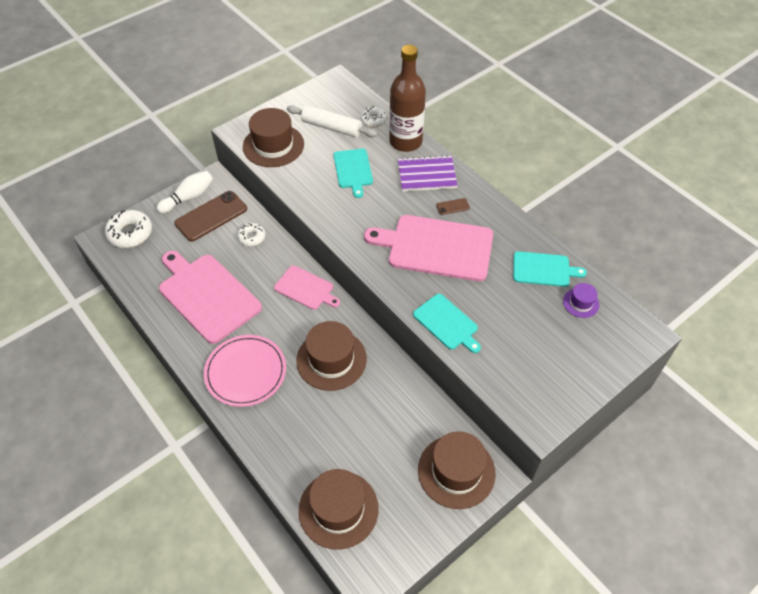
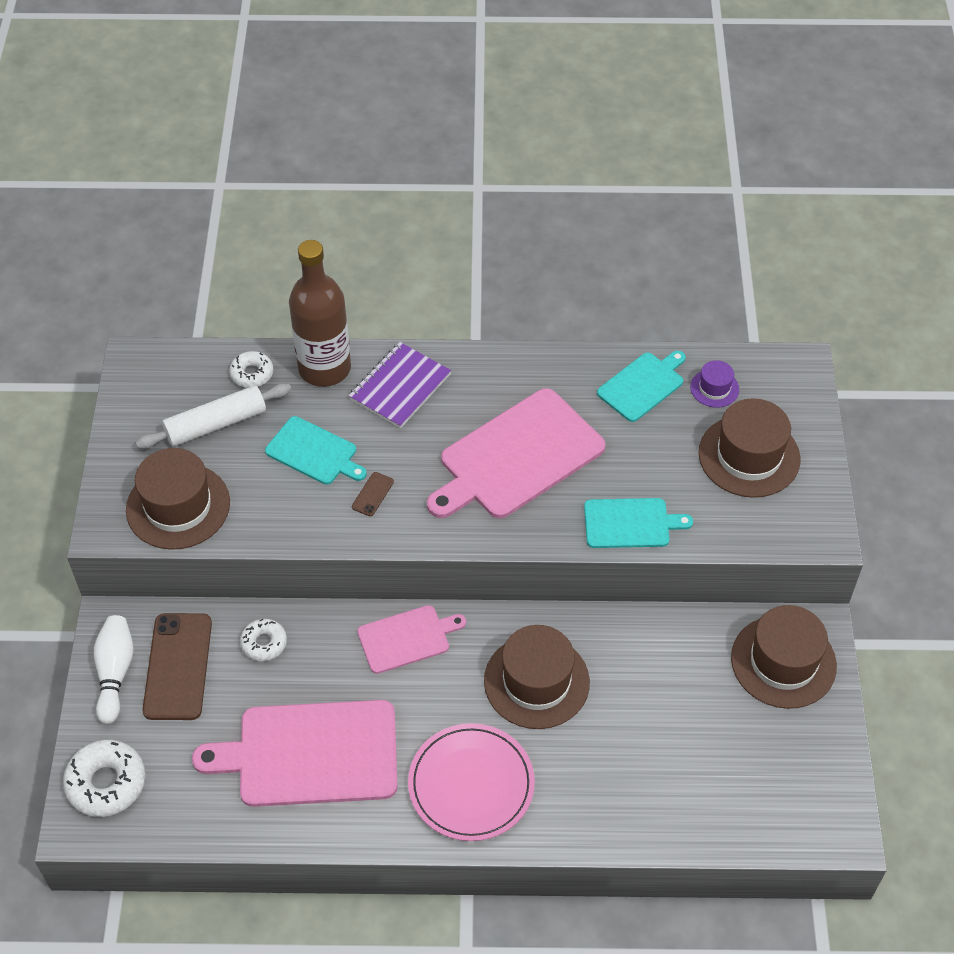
camera: 50 degrees left, 0 degrees up
(338, 509) = (736, 806): brown hat -> brown hat (749, 456)
(452, 206) = (474, 398): brown phone -> brown phone (372, 494)

